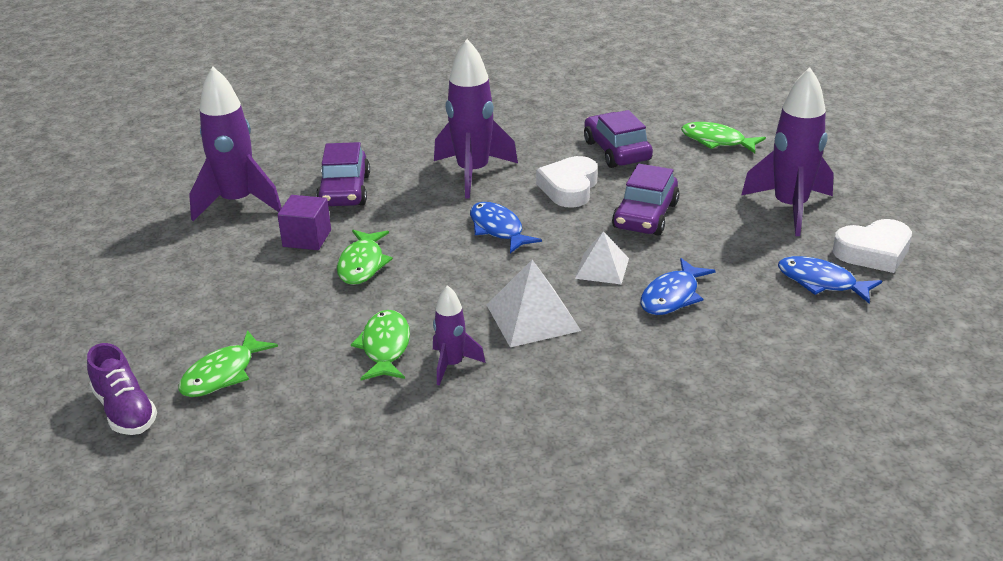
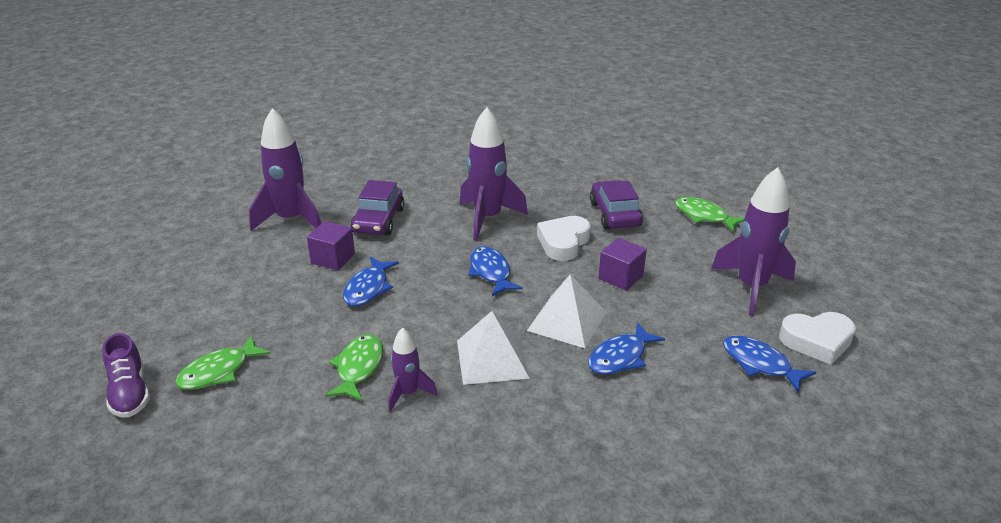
camera: 10 degrees right, 0 degrees up
(362, 264) = (368, 288): green fish -> blue fish
(602, 268) = (567, 321): white pyramid -> white pyramid, size x1.51
(645, 216) = (620, 277): purple car -> purple cube

